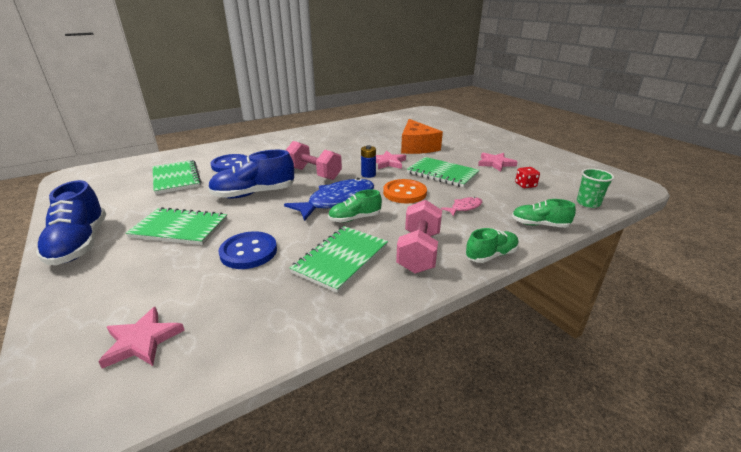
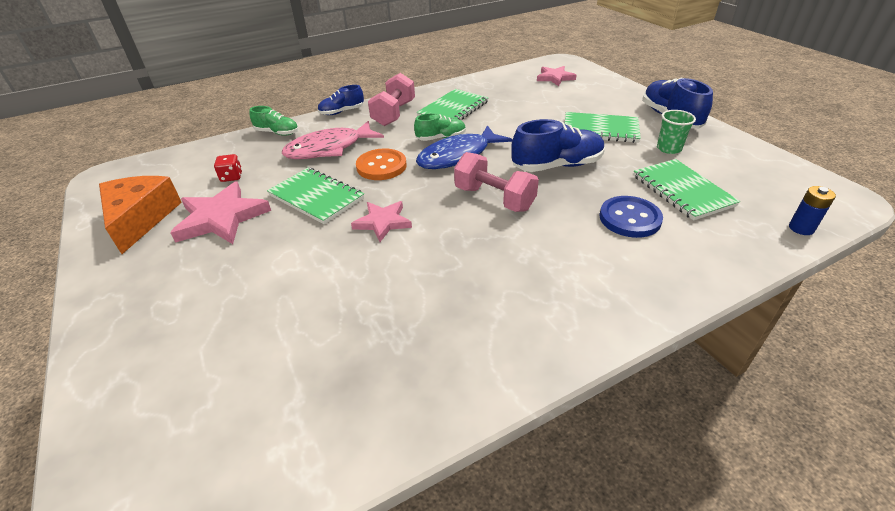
camera: 175 degrees left, 10 degrees up
(248, 252) = (525, 113): blue button -> none
(368, 175) = (418, 196): blue battery -> blue battery (801, 228)
(416, 146) = (313, 270): orange cheese -> orange cheese (141, 219)
(464, 207) = (329, 149): pink fish -> pink fish, size x2.12
(491, 255) = (342, 112): green shoe -> blue shoe
(495, 163) = (221, 218): pink star -> pink star, size x1.60
(588, 203) = (199, 153): green cup -> green cup (669, 148)

